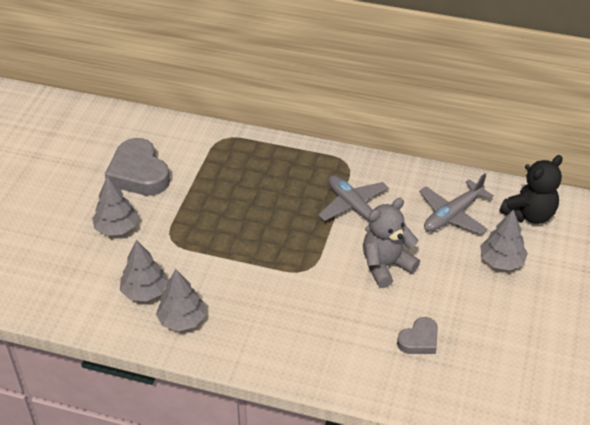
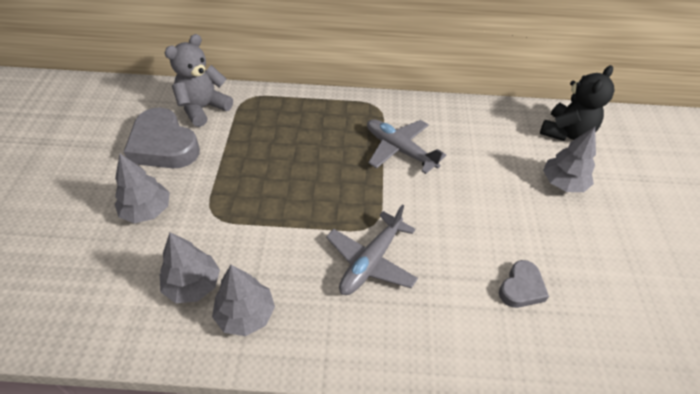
camera: 15 degrees left, 5 degrees up
(386, 266) = (453, 207): grey teddy bear -> grey teddy bear (203, 108)
(452, 215) = (496, 143): grey plane -> grey plane (371, 261)

